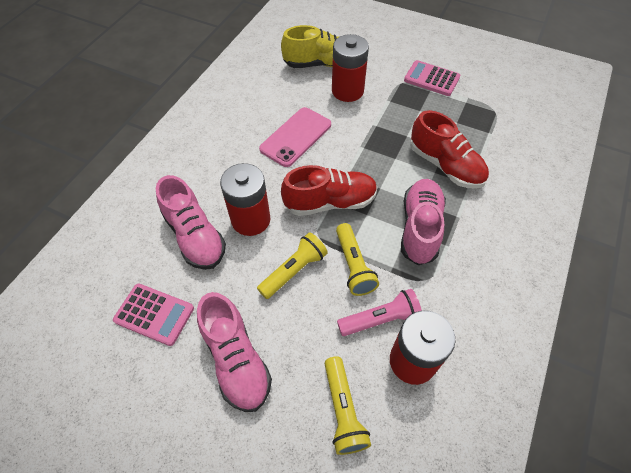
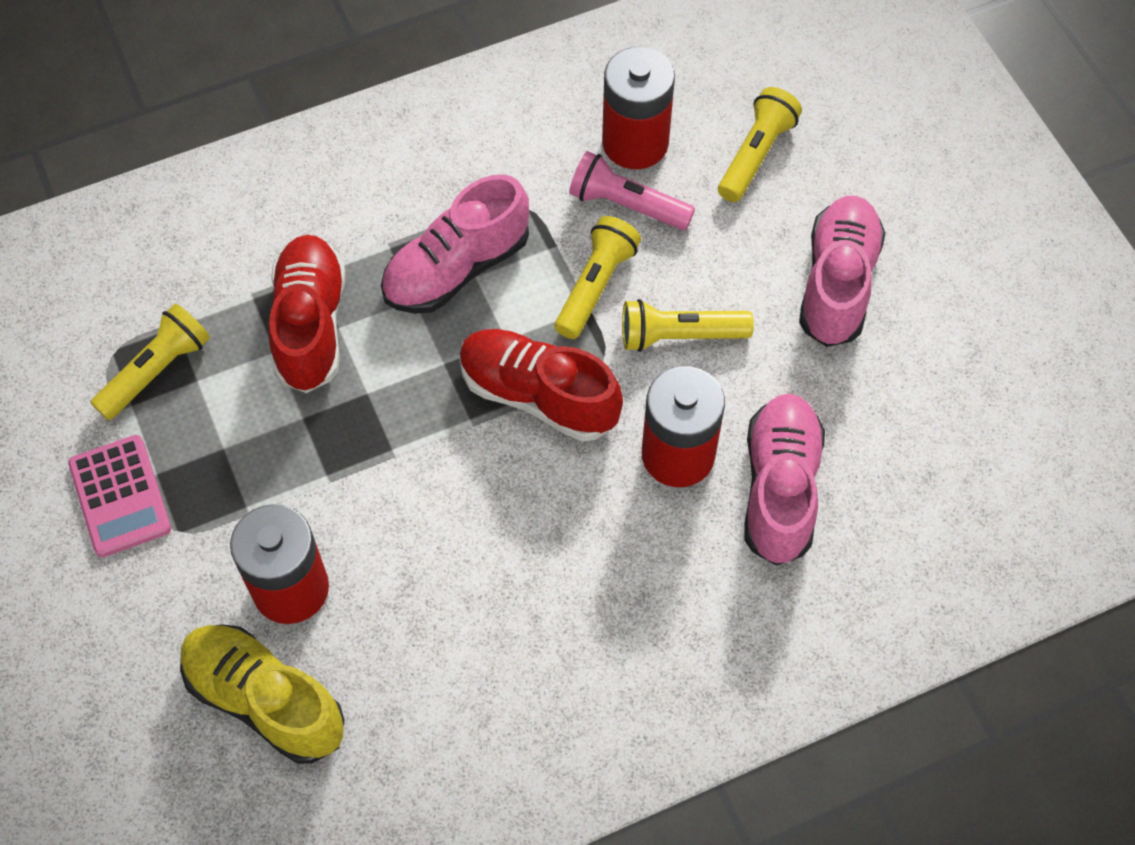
camera: 140 degrees left, 5 degrees up
(154, 314) = (907, 411): pink calculator -> none
(296, 137) = (478, 556): pink phone -> none
(473, 116) = (157, 371): none -> yellow flashlight

